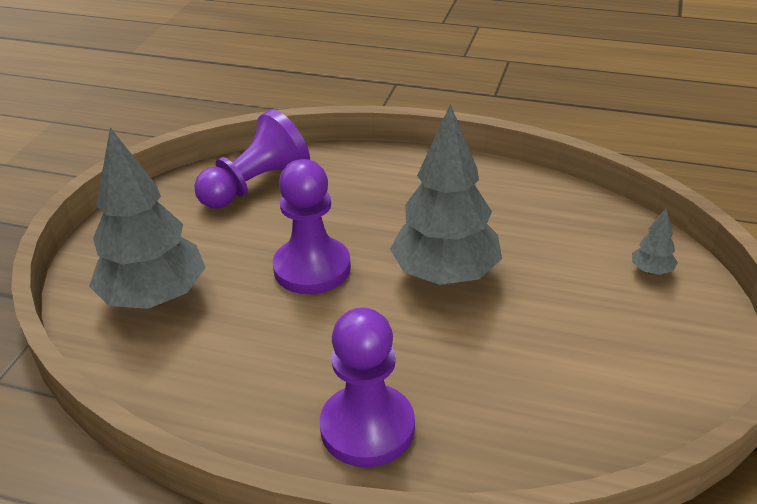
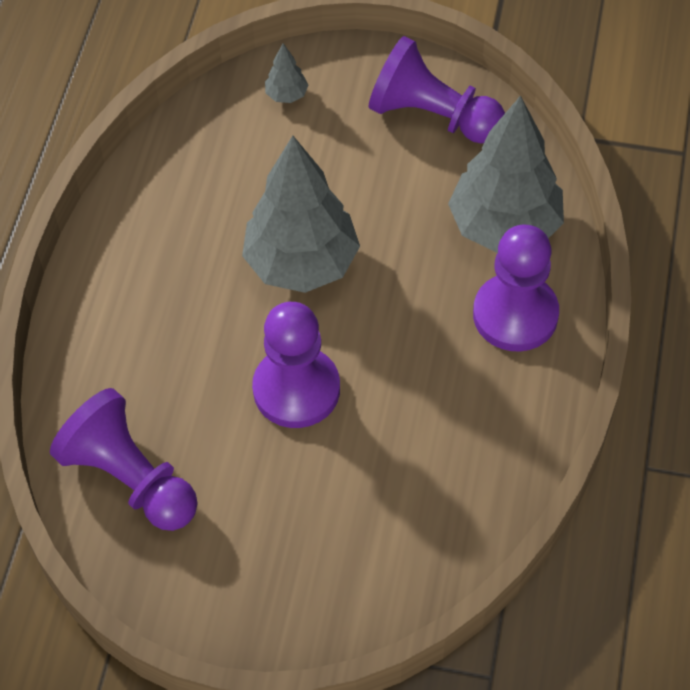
camera: 95 degrees left, 20 degrees up
(154, 298) = (356, 542): grey tree -> grey tree (504, 227)
(643, 379) = (432, 116): none -> purple pawn

